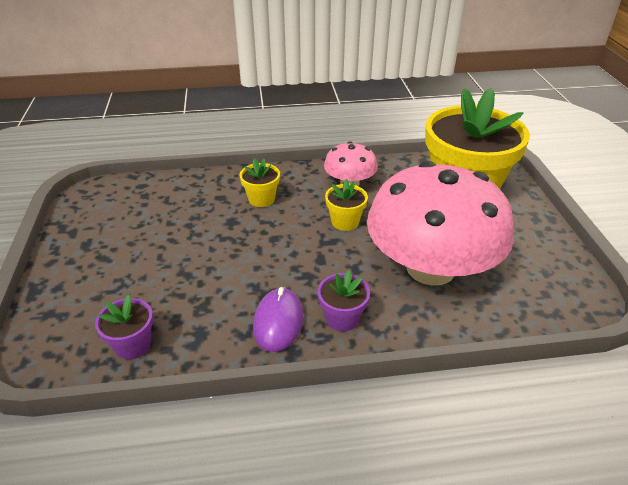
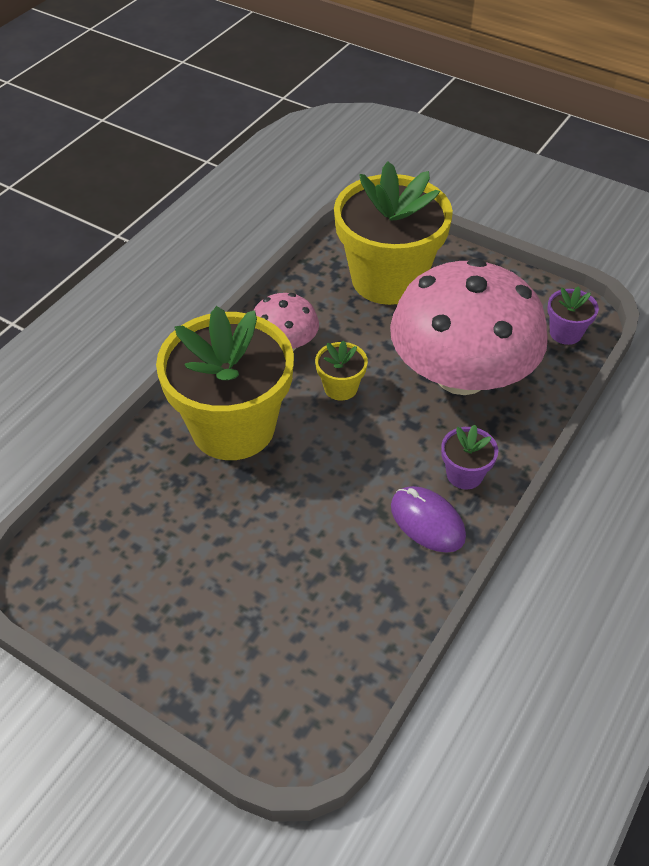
camera: 50 degrees left, 10 degrees up
(133, 345) = (355, 651): purple flower pot -> purple flower pot (565, 333)
(261, 199) = (233, 427): yellow flower pot -> yellow flower pot, size x2.40

